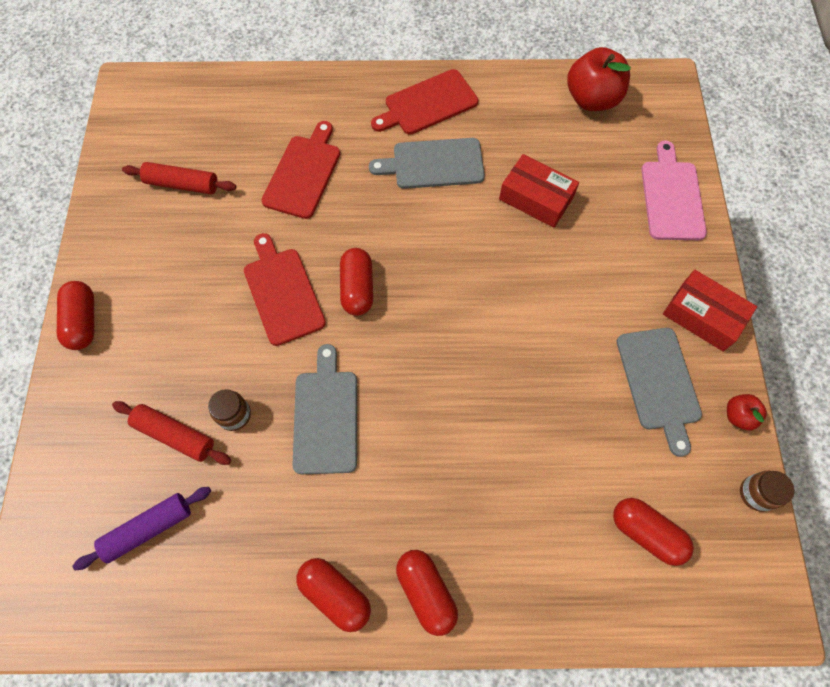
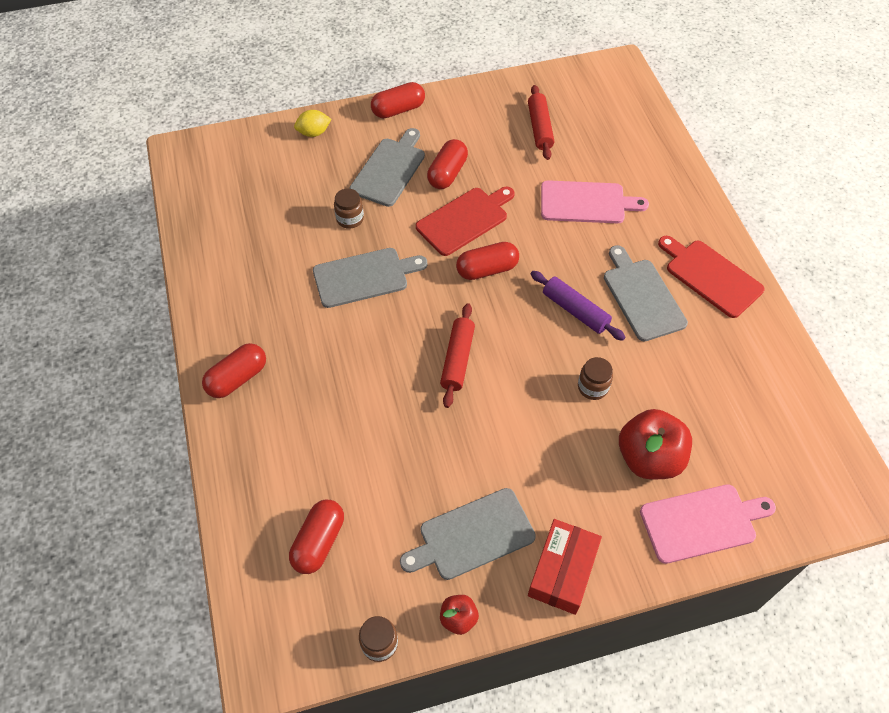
camera: 75 degrees right, 10 degrees down
(74, 430) = (314, 133): none -> yellow lemon
(148, 529) = (252, 195): purple rolling pin -> purple rolling pin (575, 311)
(175, 435) = (324, 189): red rolling pin -> red rolling pin (457, 359)
(176, 353) = (389, 169): none -> grey cutting board
(303, 173) = (586, 203): red cutting board -> pink cutting board
(335, 594) = (225, 318): red capsule -> red capsule (447, 173)
(523, 236) = (593, 387): none -> brown jar
(536, 198) = (641, 390): red box -> none
(592, 99) = (795, 422): red apple -> red apple (649, 458)

